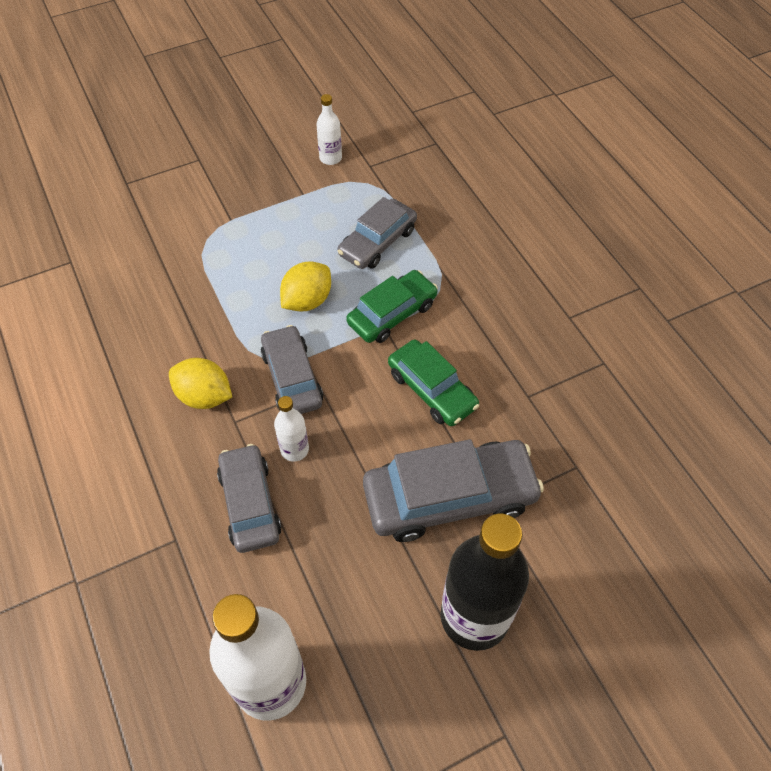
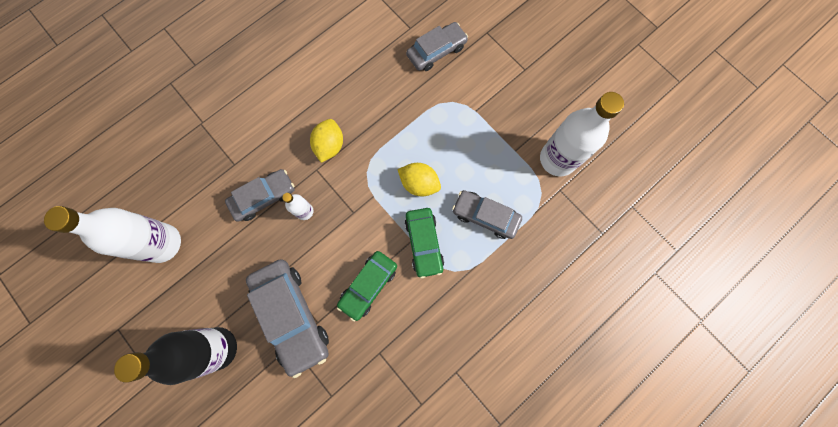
camera: 75 degrees right, 20 degrees up
(292, 378) = (355, 193): grey car -> grey car (436, 51)
(330, 158) = (557, 159): white bottle -> white bottle, size x2.15
(392, 314) = (424, 243): green car -> green car turned 45 degrees clockwise

